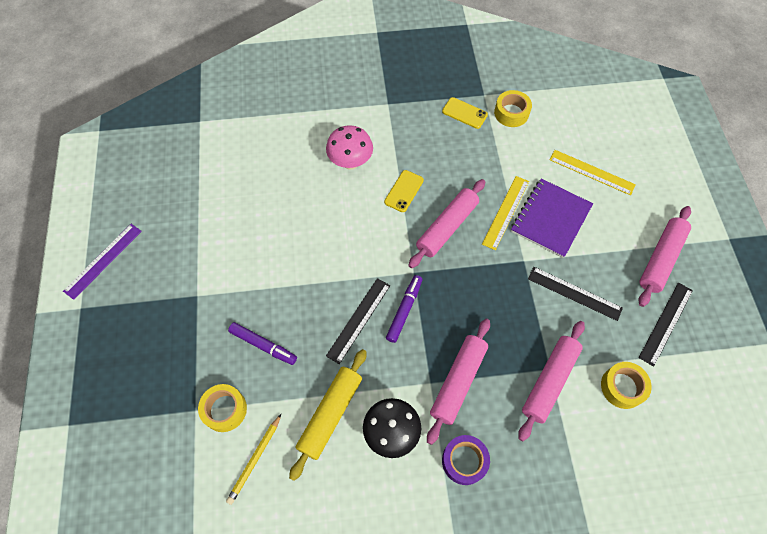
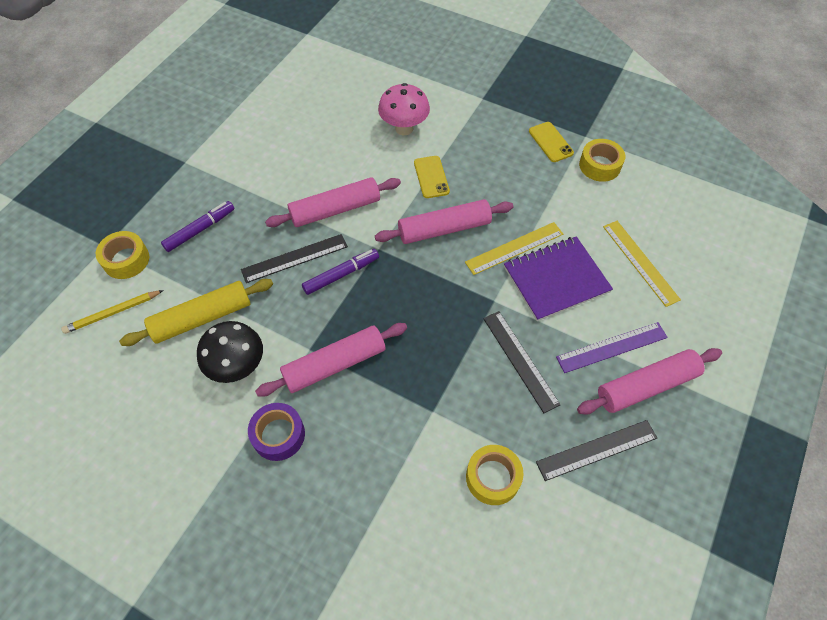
camera: 35 degrees right, 5 degrees down
(103, 260) = (142, 97): purple ruler -> purple ruler (612, 347)
(263, 345) = (200, 230): purple marker -> purple marker turned 105 degrees counterclockwise
(404, 191) = (431, 177): yellow phone -> yellow phone turned 75 degrees counterclockwise
(549, 381) = (422, 422): pink rolling pin -> pink rolling pin (335, 209)

